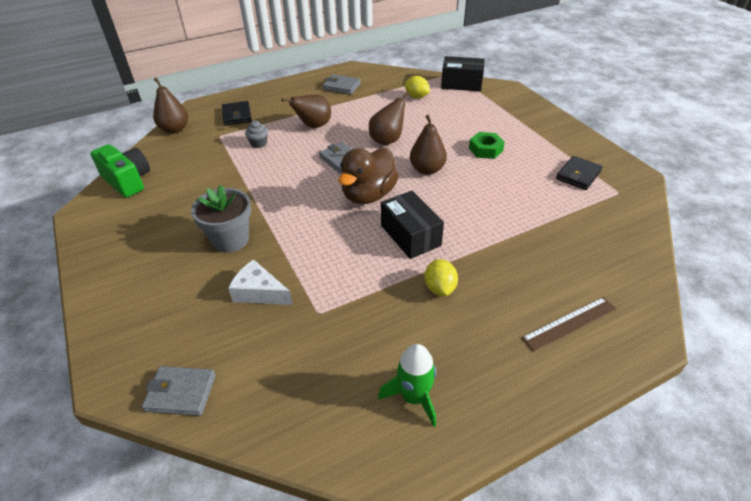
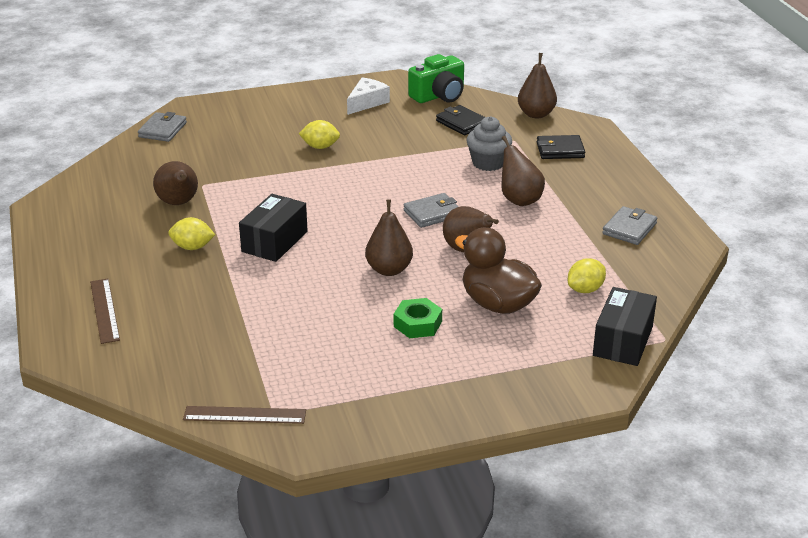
camera: 100 degrees right, 10 degrees down
(230, 239) = (320, 147): grey flower pot -> yellow lemon
(259, 143) = (488, 163): grey cupcake -> grey cupcake, size x1.62
(259, 292) = (243, 159): white cheese -> white cheese (367, 102)
(361, 322) = (179, 203): none -> brown pear
(368, 195) = (355, 224): brown duck -> brown duck (498, 304)
(410, 235) = (274, 241): black box -> black box turned 45 degrees counterclockwise
(413, 397) = (91, 218): green rocket -> none
(578, 175) = (326, 389): black wallet -> black wallet (462, 123)
(631, 205) = (244, 415): none -> brown ruler

